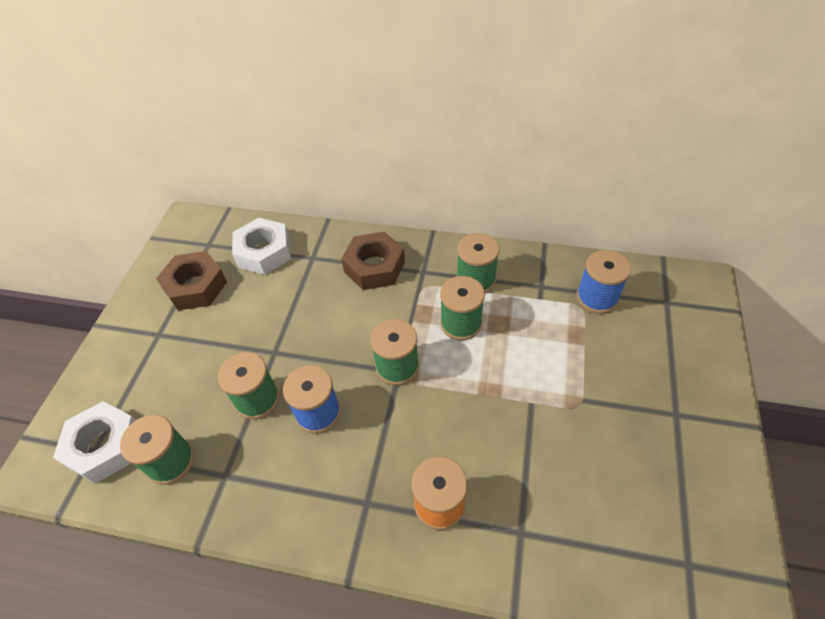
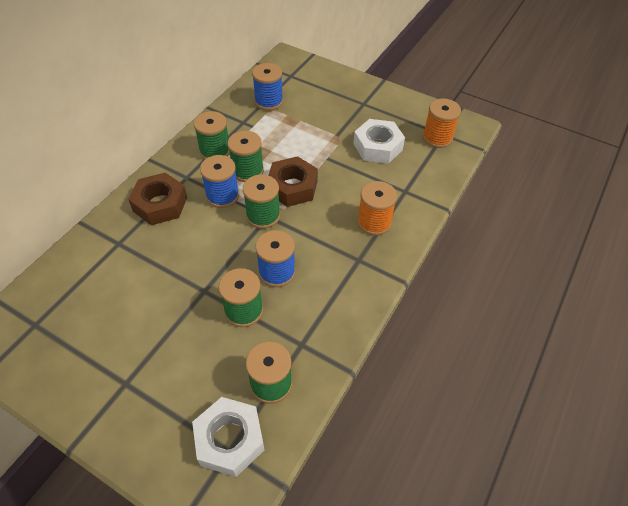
camera: 75 degrees left, 0 degrees up
(195, 286) = (85, 342): brown nut -> brown nut (292, 187)
(264, 252) = (83, 278): white nut -> white nut (377, 147)
(410, 315) = (222, 196): none -> blue spool
(672, 555) = (437, 138): none -> orange spool

